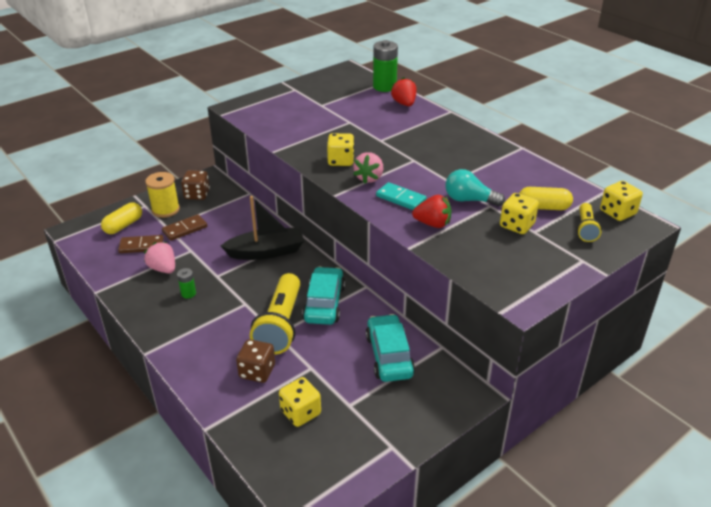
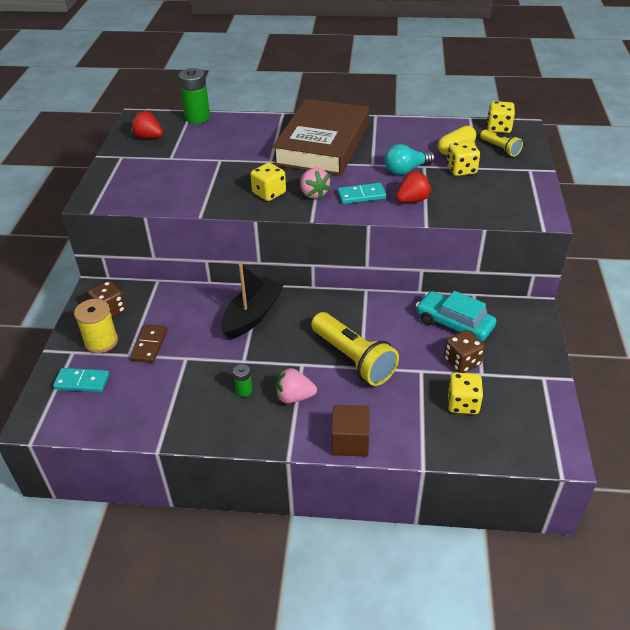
camera: 45 degrees left, 5 degrees up
(123, 225) = (82, 381): yellow capsule -> turquoise domino
(141, 246) = (132, 385): brown domino -> none
(163, 269) = (187, 388): pink strawberry -> pink strawberry (294, 397)
(193, 373) = (350, 441): none -> brown cube
(257, 371) = (391, 402): brown dice -> brown dice (462, 362)
(324, 303) = (358, 321): turquoise car -> none
(404, 104) = (238, 124): red strawberry -> red strawberry (148, 137)
(439, 148) = (323, 144): none -> brown book

